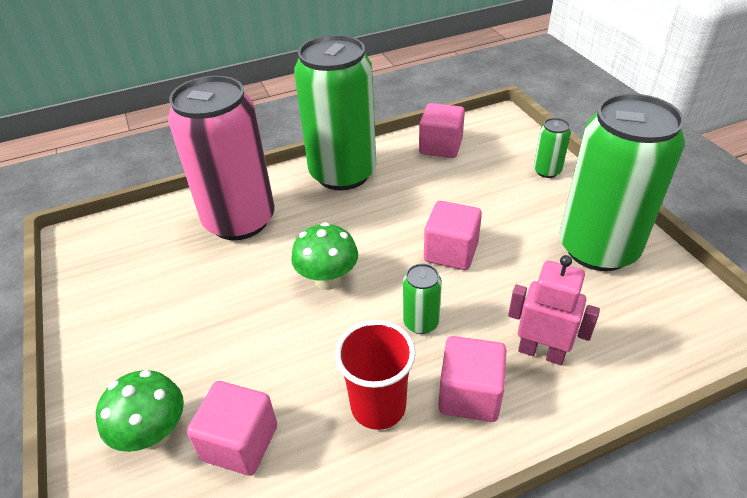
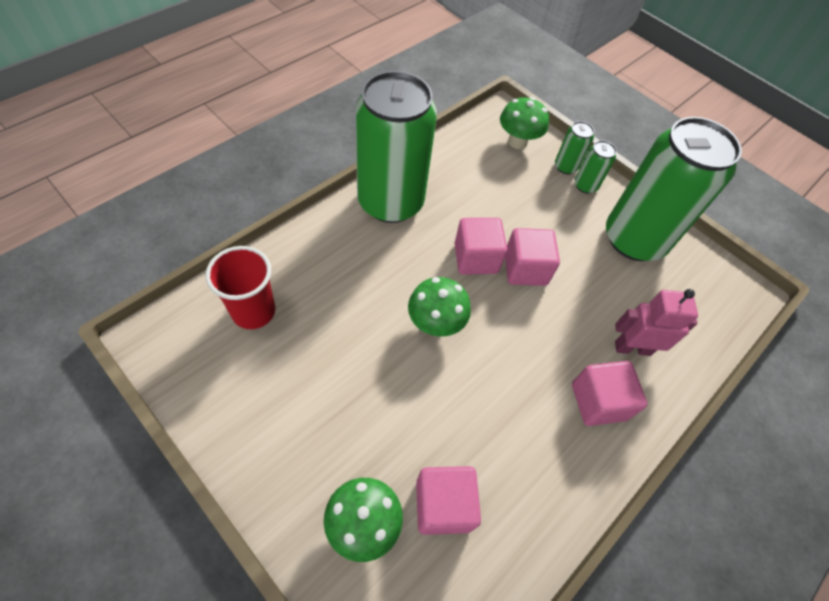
camera: 30 degrees left, 15 degrees up
(240, 220) = (318, 277): pink can -> none
(378, 406) = (536, 434): red cup -> red cup (253, 311)
(421, 322) = (533, 346): green can -> green can (585, 186)
(440, 146) = (465, 154): pink cube -> pink cube (476, 258)
(503, 143) = (517, 142): none -> green mushroom

